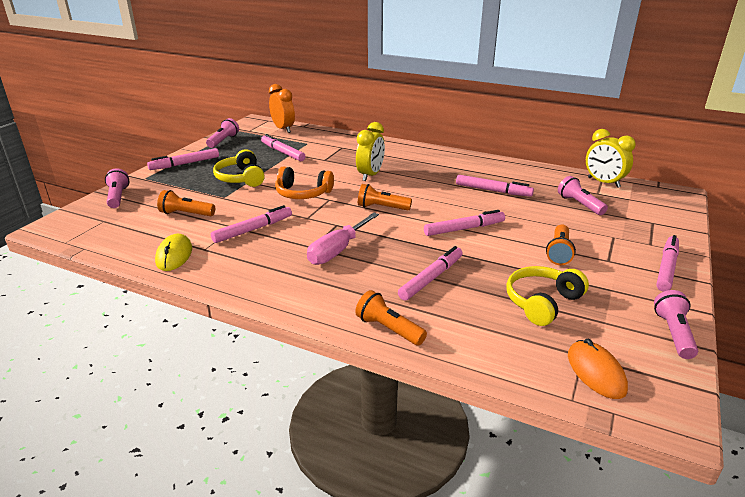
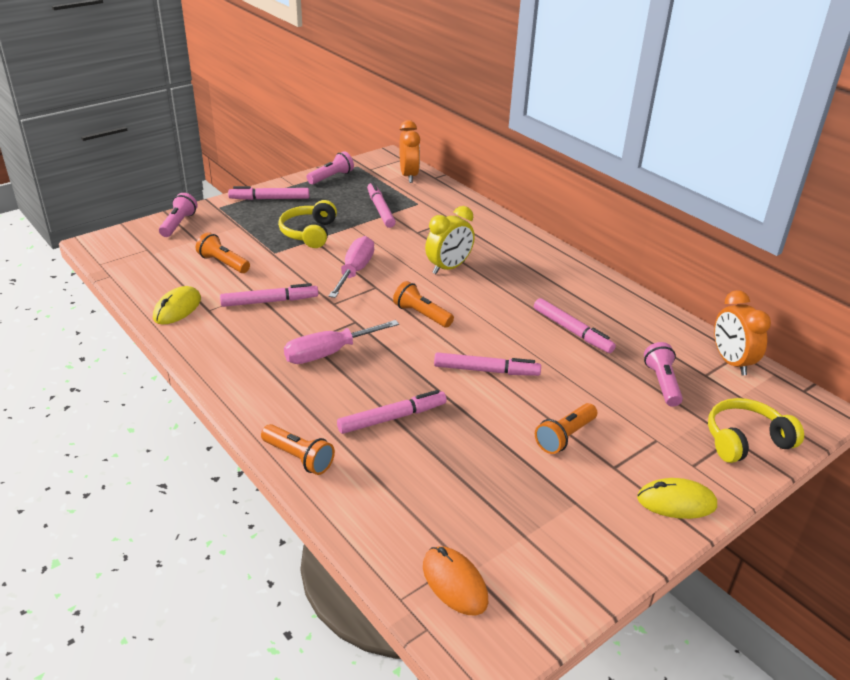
camera: 25 degrees right, 5 degrees up
(303, 193) = (355, 271): orange headphones -> pink screwdriver
(389, 329) = (299, 458): orange flashlight -> orange flashlight turned 150 degrees clockwise
(542, 302) = (480, 488): yellow headphones -> yellow headphones (745, 440)
(596, 372) = (454, 583): orange mouse -> orange mouse turned 45 degrees counterclockwise
(603, 182) = (731, 362): yellow clock -> orange clock
(666, 268) = (676, 502): pink marker -> yellow mouse
(673, 333) = (589, 579): pink flashlight -> none

